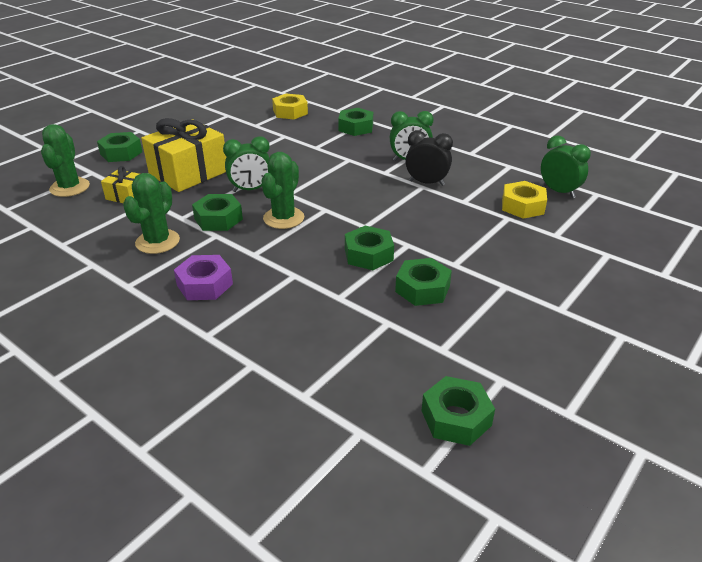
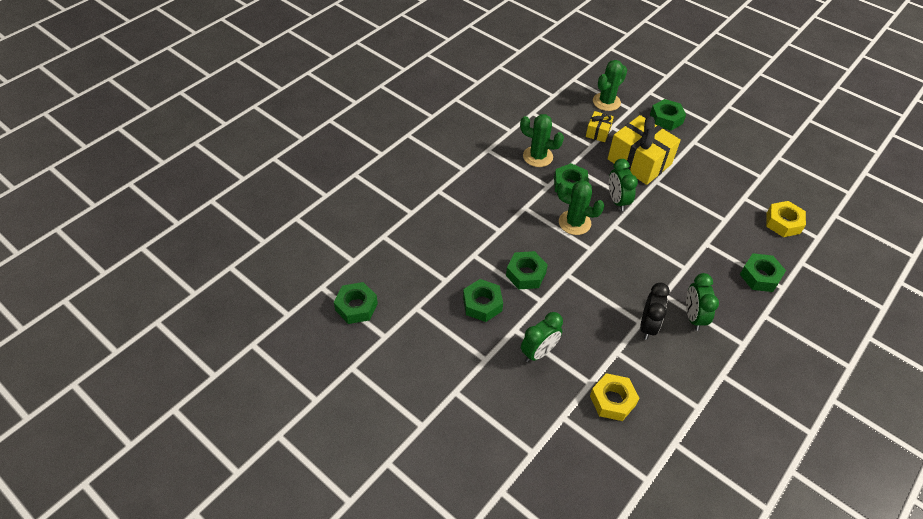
camera: 90 degrees right, 15 degrees up
(69, 187) = (606, 102): green cactus -> green cactus turned 45 degrees counterclockwise
(204, 284) = (488, 185): purple nut -> none
(559, 192) = (646, 442): green clock -> green clock (538, 352)

